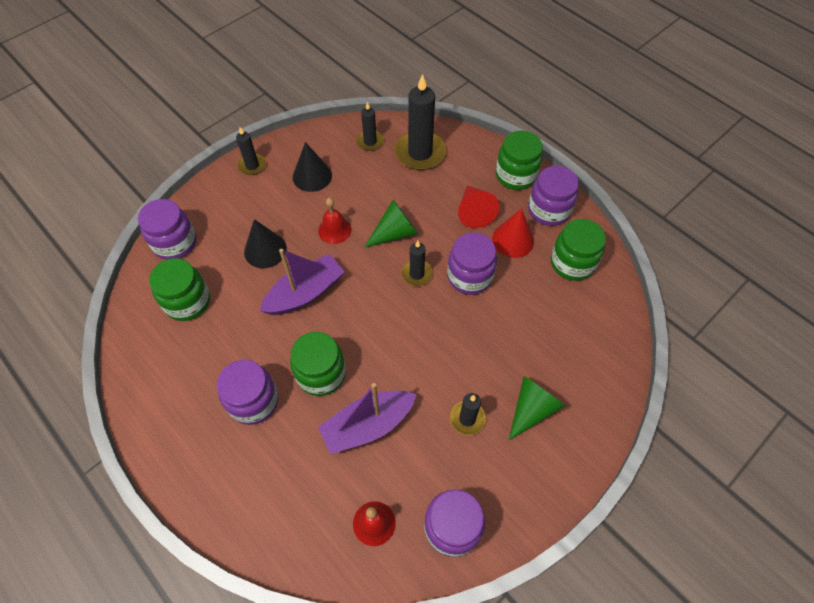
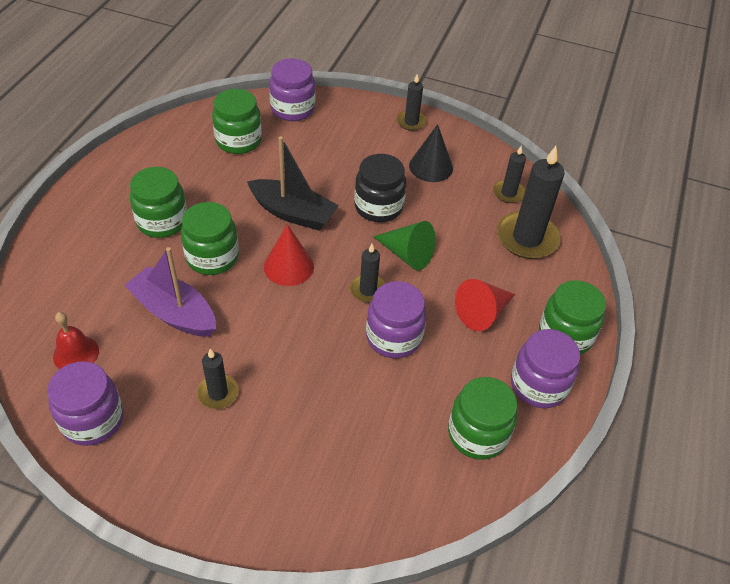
camera: 60 degrees right, 10 degrees down
(253, 401) = (162, 221): purple jar -> green jar
(265, 250) = (323, 167): black cone -> none
(305, 293) = (293, 213): purple boat -> black boat
(334, 230) = (378, 207): red bell -> black jar
(513, 240) = (469, 362): red cone -> red cone (288, 266)
(532, 409) = (257, 451): green cone -> none

